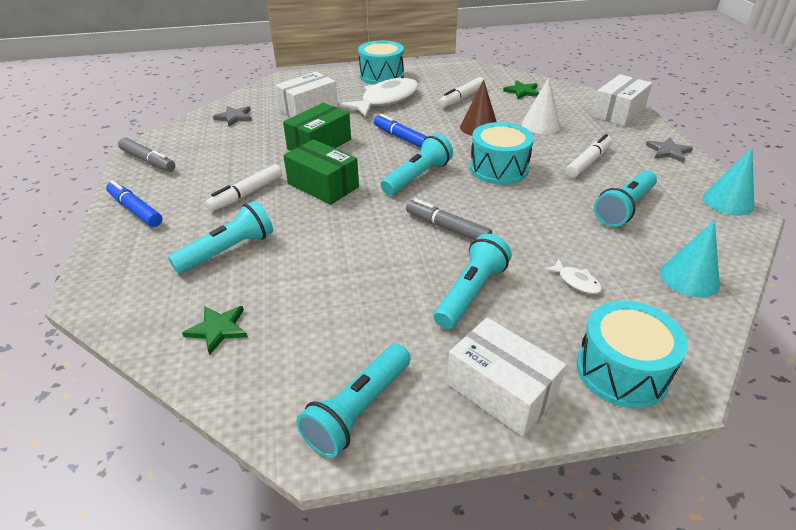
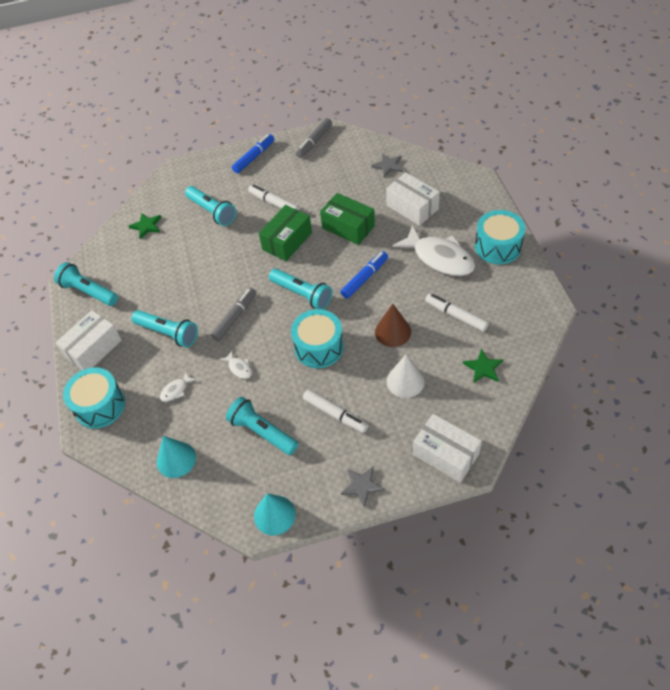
camera: 90 degrees right, 15 degrees up
(532, 225) = (239, 368): none -> white fish

